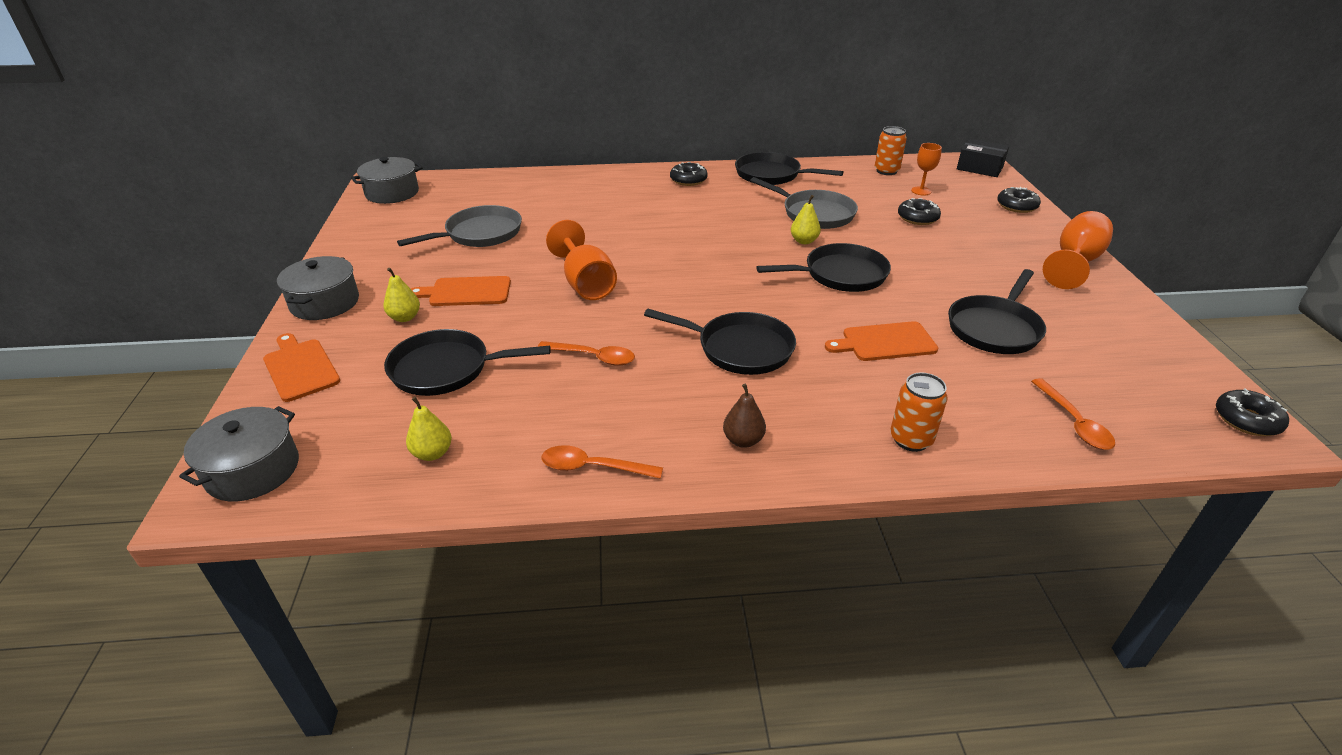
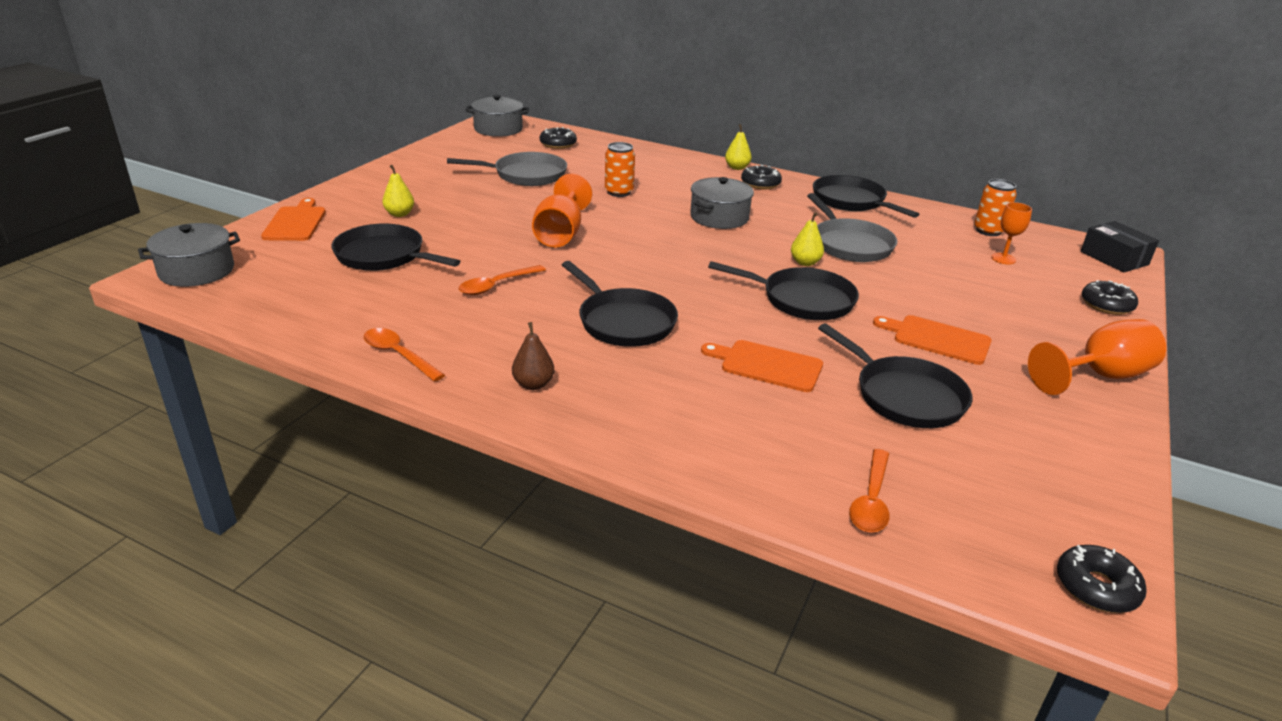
camera: 30 degrees right, 5 degrees down
(325, 303) = (360, 188): grey pot -> grey pot (719, 217)
(432, 453) = (308, 303): yellow pear -> yellow pear (737, 167)
(466, 292) = (464, 211): orange cutting board -> orange cutting board (937, 339)
(593, 357) = (497, 285): orange spoon -> orange spoon turned 90 degrees clockwise
(911, 439) = (680, 443): orange can -> orange can (619, 192)
(917, 218) = (961, 280): black donut -> black donut (558, 144)
(994, 328) = (904, 396): black pan -> black pan turned 105 degrees counterclockwise

